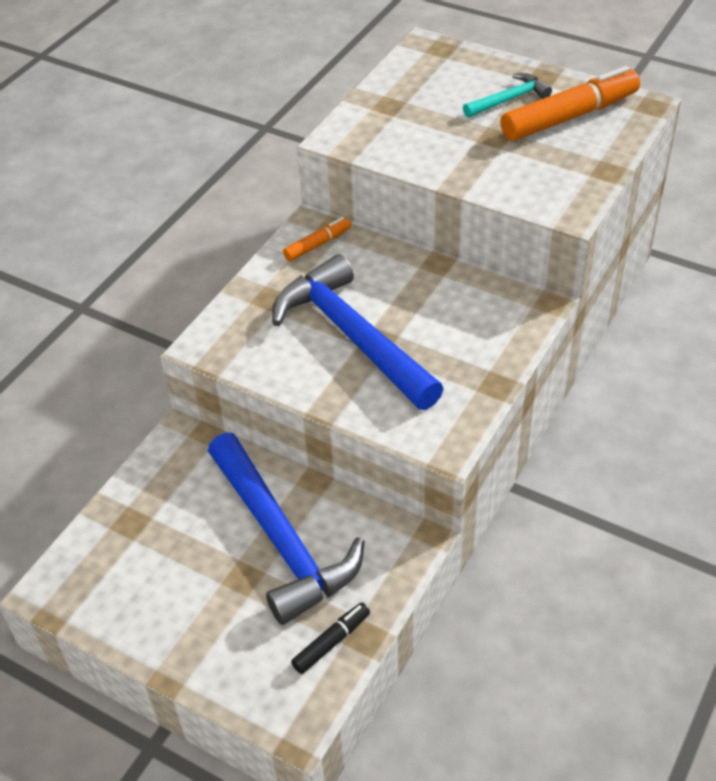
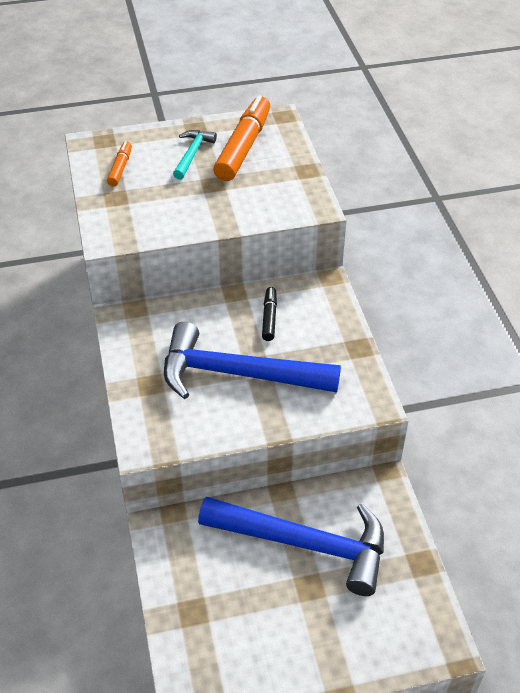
camera: 45 degrees left, 0 degrees up
(317, 244) = (140, 327): orange marker -> orange marker (120, 168)
(331, 642) = (407, 582): black marker -> black marker (269, 318)

